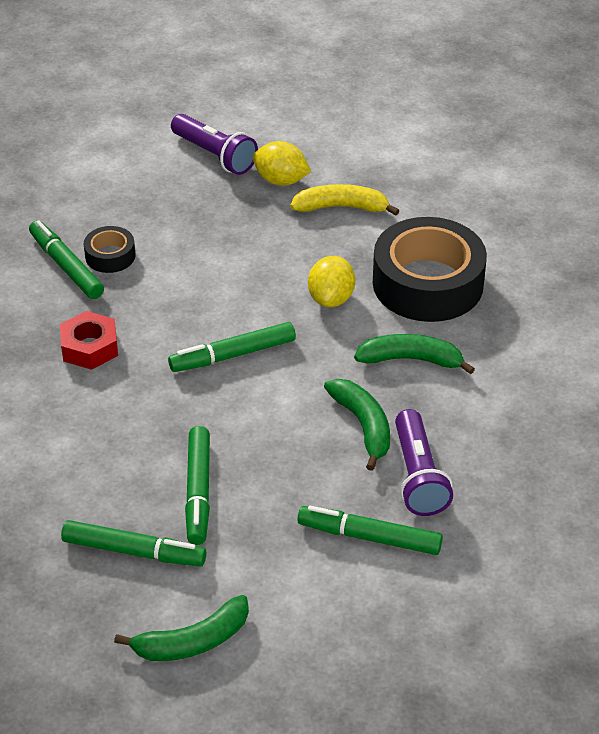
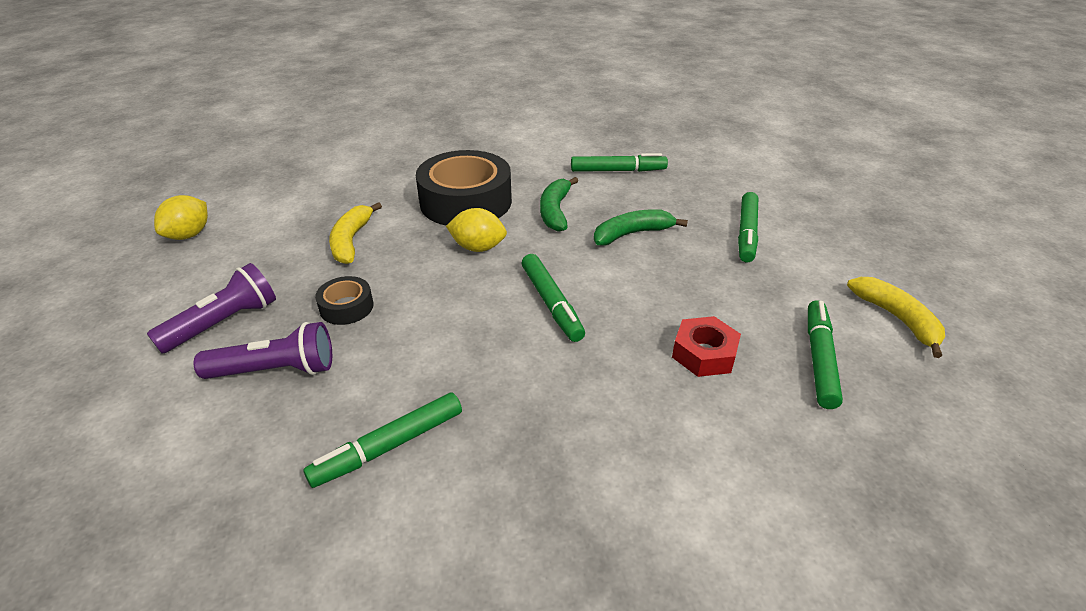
camera: 90 degrees left, 5 degrees down
(90, 347) = (540, 412): red nut -> red nut (704, 354)
(110, 256) = (379, 404): black tape -> black tape (346, 307)
(192, 641) = (897, 319): green banana -> yellow banana
(198, 492) = (731, 320): green marker -> green marker (618, 171)
(281, 180) = (293, 276): yellow lemon -> yellow lemon (189, 235)
(418, 476) = (679, 211): purple flashlight -> purple flashlight (276, 370)

